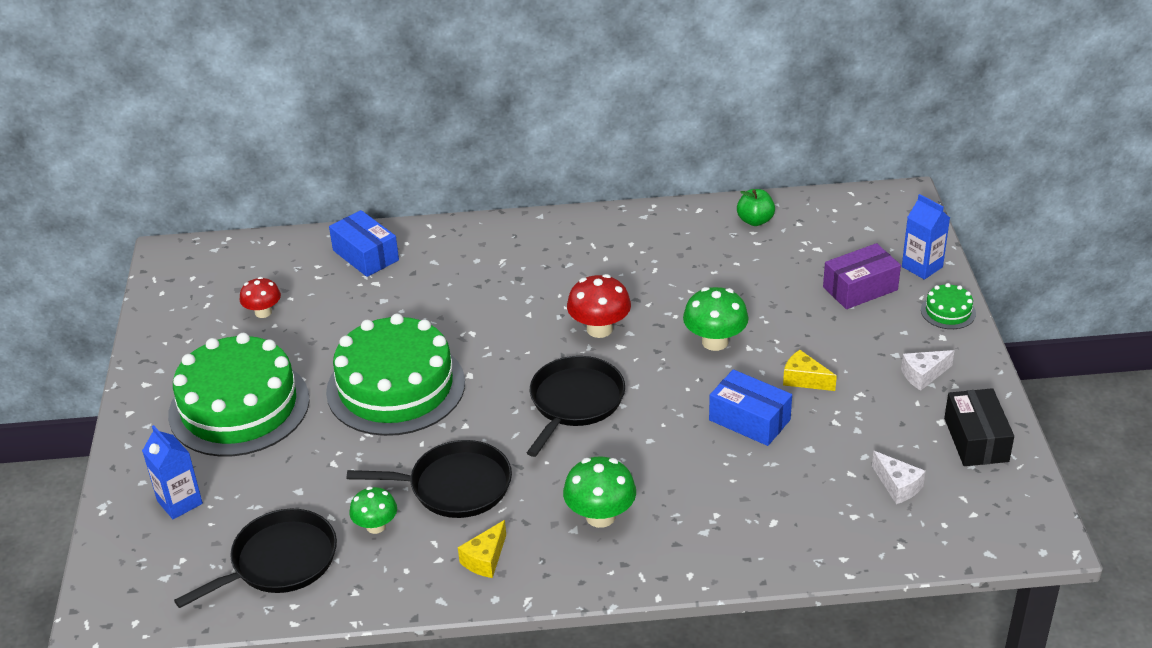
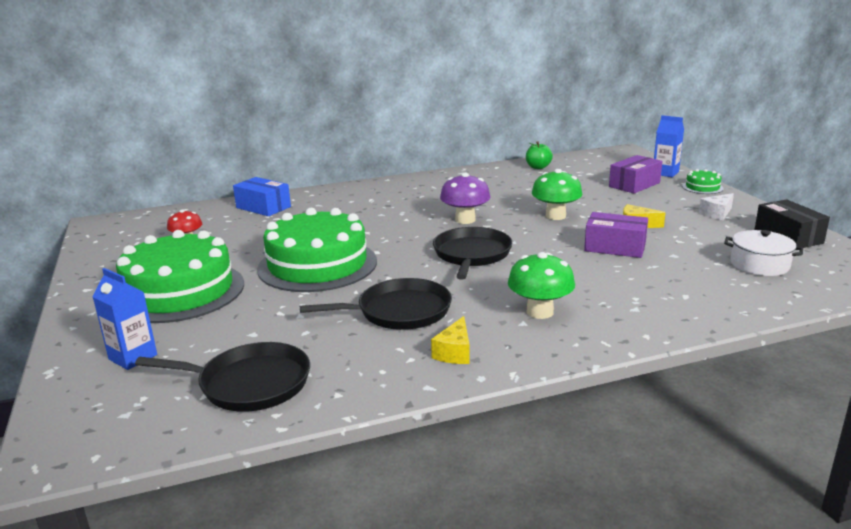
camera: 15 degrees left, 15 degrees down
(279, 561) = (249, 383): black pan -> black pan turned 60 degrees clockwise
(376, 526) = (338, 346): green mushroom -> none
(599, 329) = (465, 220): red mushroom -> purple mushroom
(749, 420) = (615, 247): blue box -> purple box
(898, 486) = (759, 265): white cheese -> white pot

